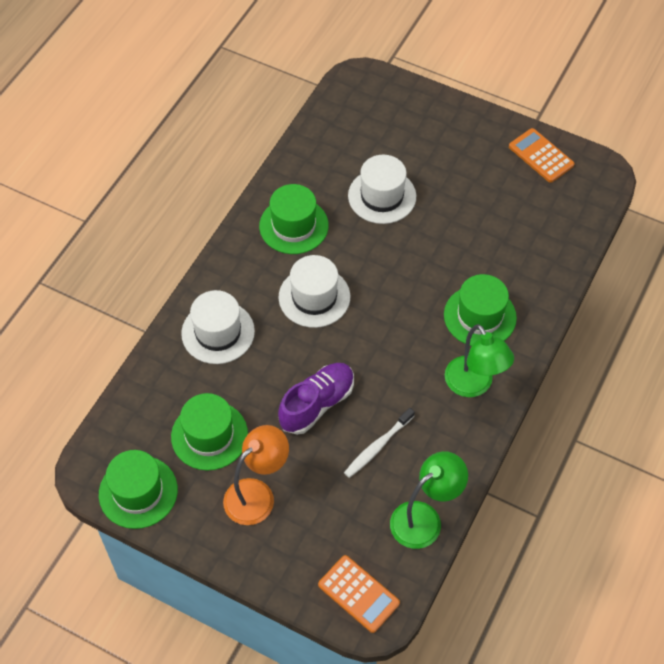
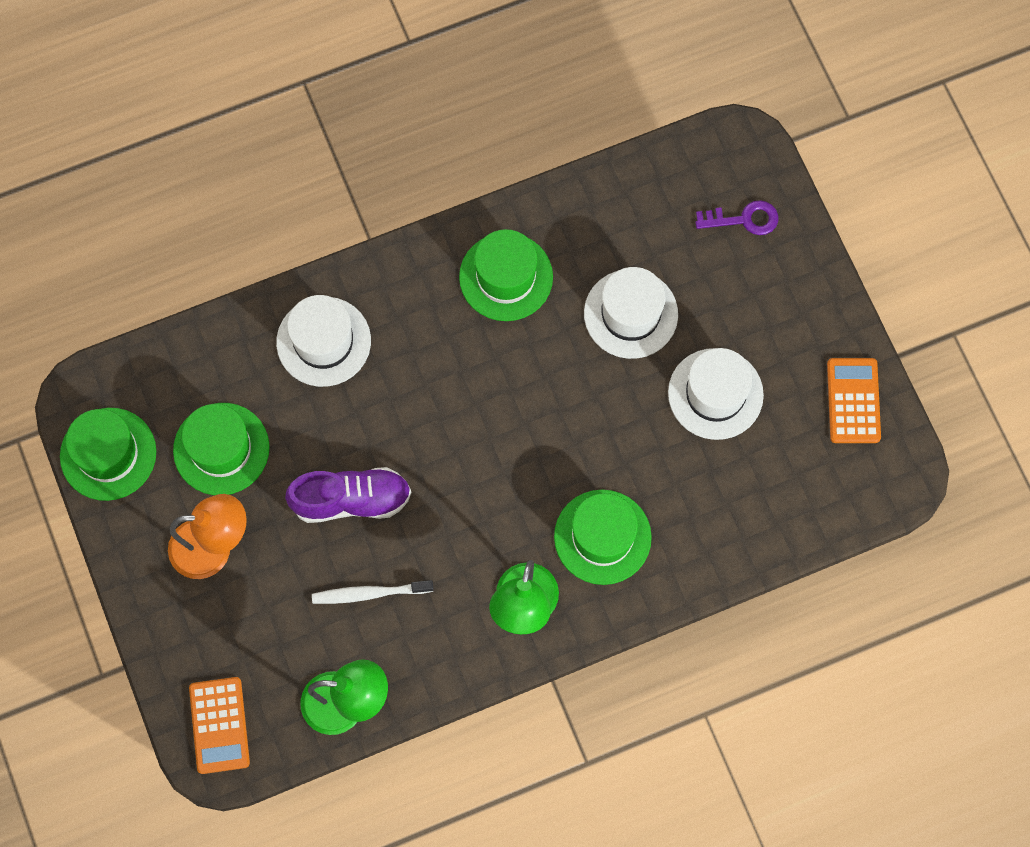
camera: 40 degrees right, 15 degrees up
(314, 297) = (453, 378): white hat -> white hat (715, 394)
(396, 111) = (744, 219): none -> purple key

